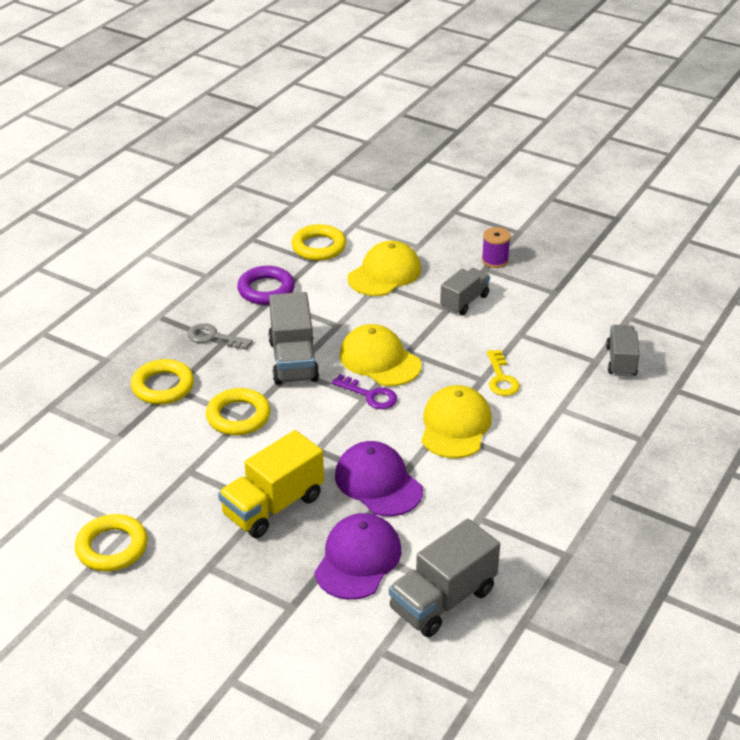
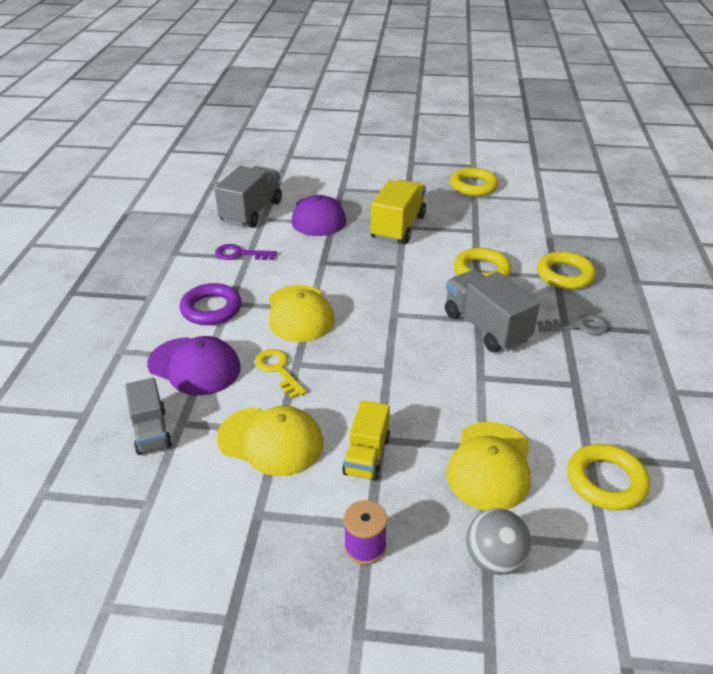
camera: 155 degrees right, 0 degrees up
(266, 290) = (594, 394): purple ring -> purple ring (211, 309)
(370, 395) = (391, 317): purple key -> purple key (240, 254)
(378, 483) = (336, 258): purple cap -> purple cap (194, 366)
(379, 360) = (408, 352): yellow cap -> yellow cap (270, 441)
(423, 236) = (494, 559): none -> grey ball
(464, 301) = (367, 456): grey truck -> yellow truck

